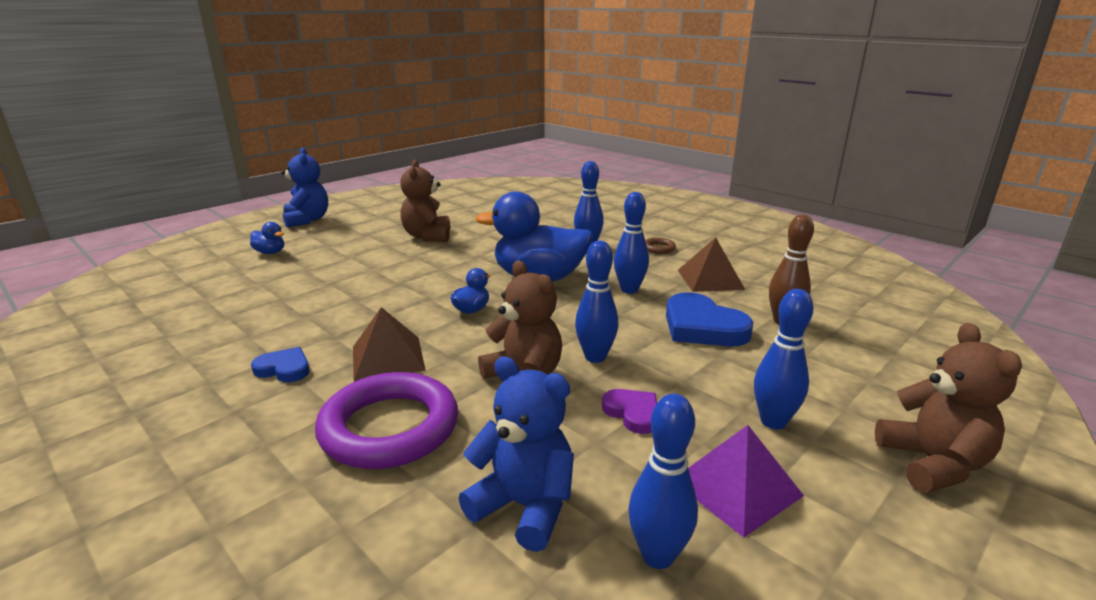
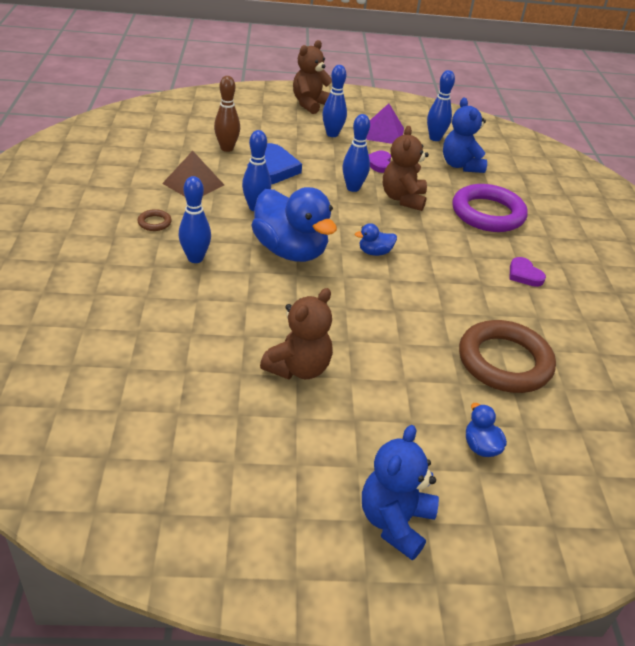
camera: 140 degrees left, 15 degrees up
(273, 293) = (504, 362): none -> brown ring
(284, 369) = (524, 275): blue heart -> purple heart
(388, 358) = (460, 248): brown pyramid -> none

